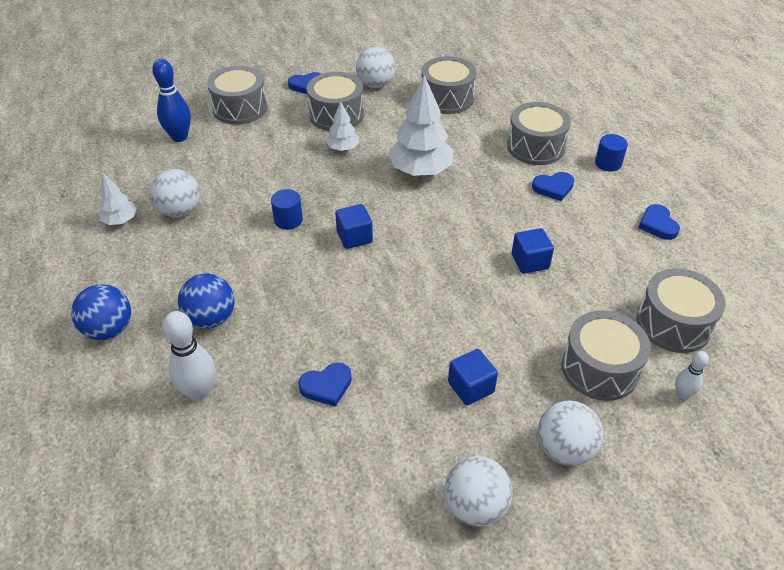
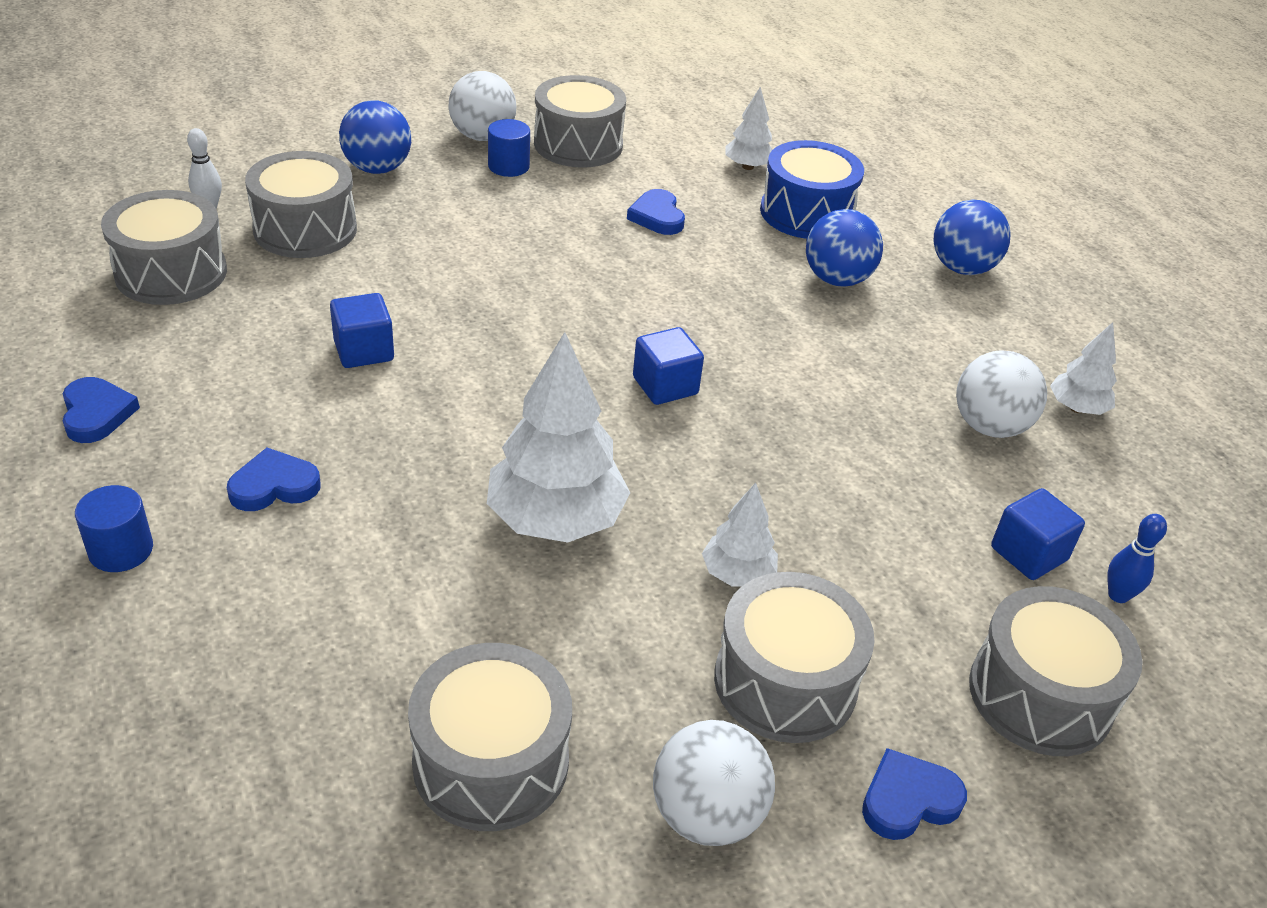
camera: 170 degrees right, 5 degrees down
(179, 137) = (1118, 595): blue bowling pin -> blue bowling pin, size x0.56
(199, 392) = (806, 213): white bowling pin -> blue drum
(225, 459) = (747, 167): none -> white tree
(288, 220) = (790, 413): blue cylinder -> blue cylinder (508, 166)
(326, 386) = (657, 217): blue heart -> blue heart turned 75 degrees counterclockwise
(470, 387) = (479, 214): blue cube -> blue cube (1028, 554)
(535, 147) = (279, 592): grey drum -> grey drum (578, 144)
(564, 449) = (377, 169): white ball -> blue ball

